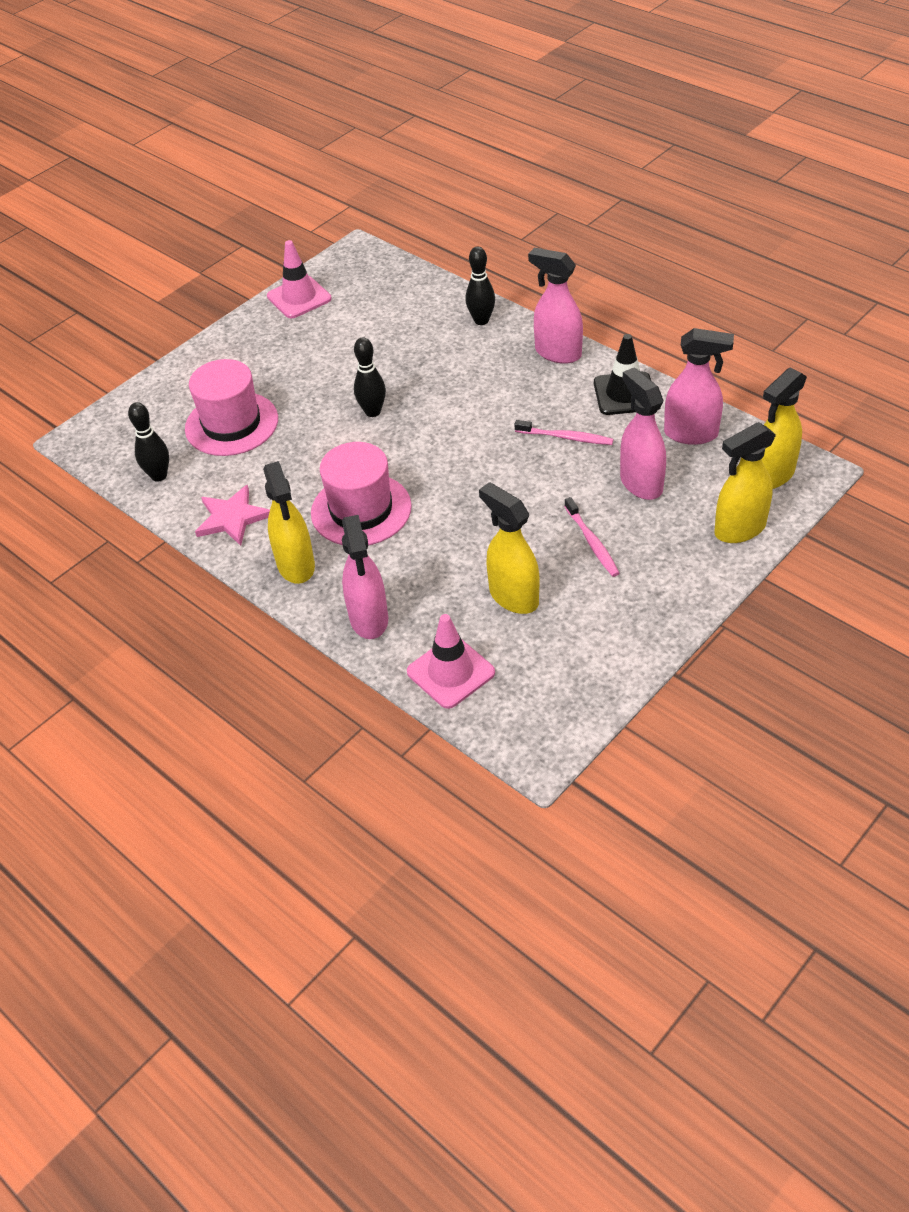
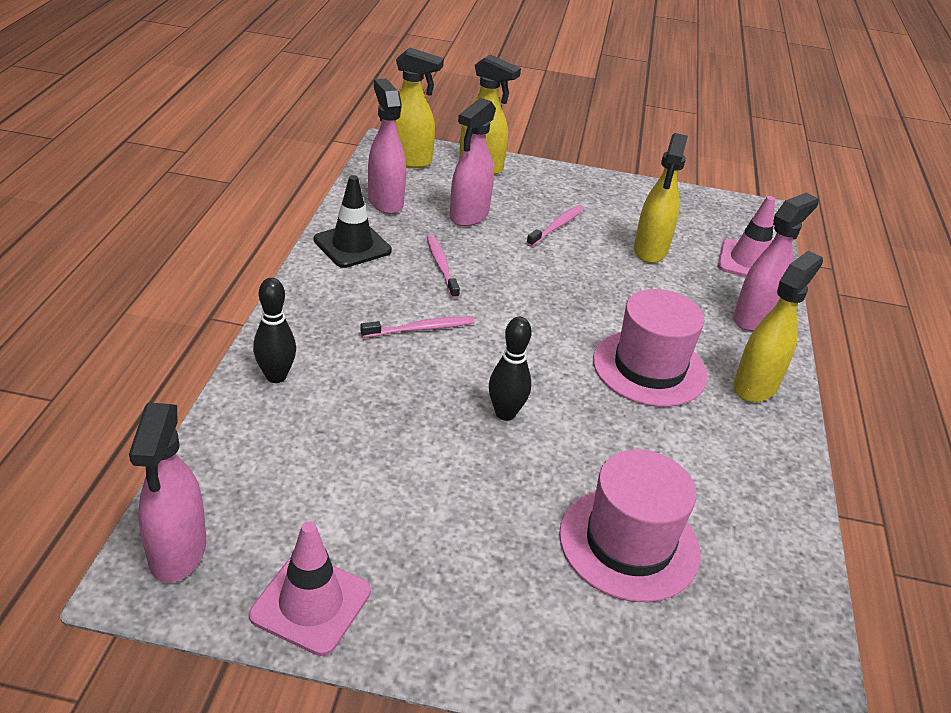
camera: 130 degrees left, 10 degrees down
(159, 476) = (772, 573): black bowling pin -> none
(232, 518) = (755, 464): pink star -> none
(489, 400) = (421, 329): none -> pink toothbrush
(557, 353) = (309, 301): pink spray bottle -> pink spray bottle (178, 552)

